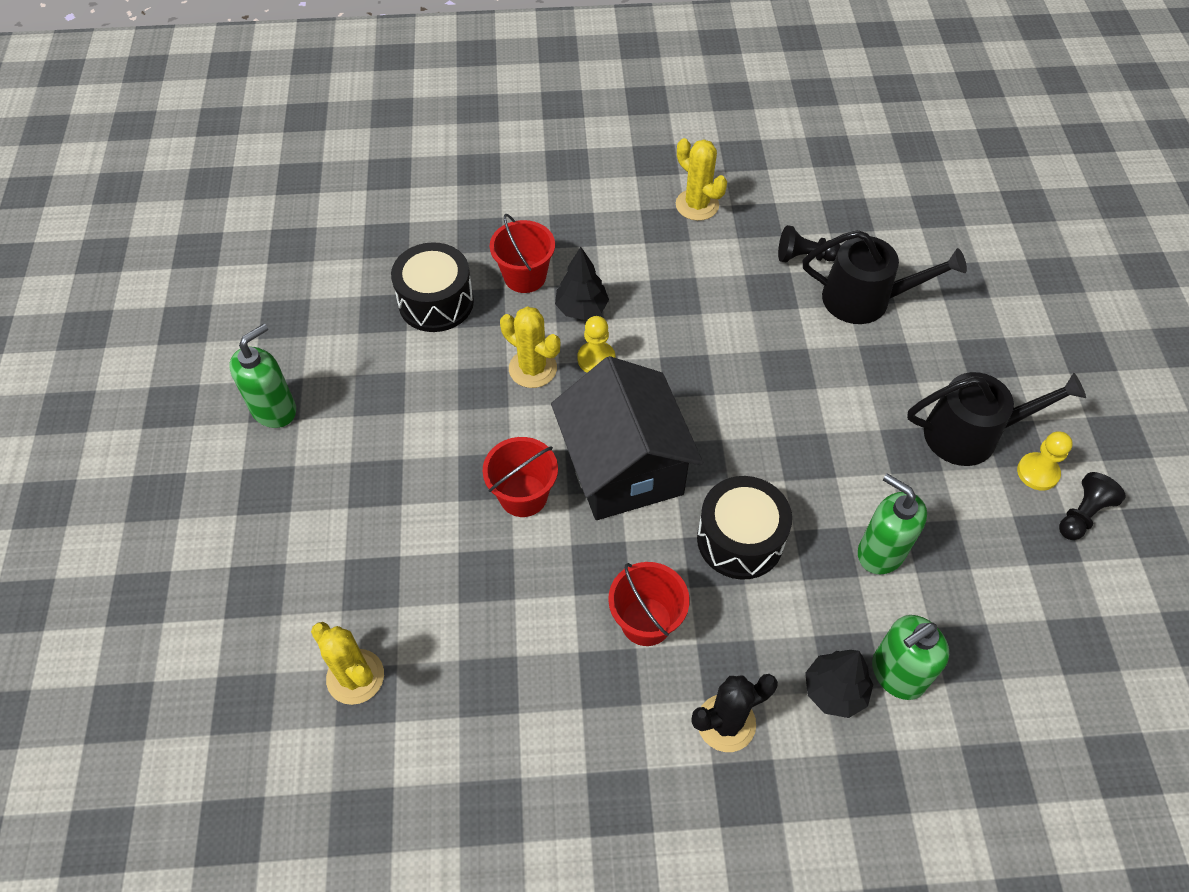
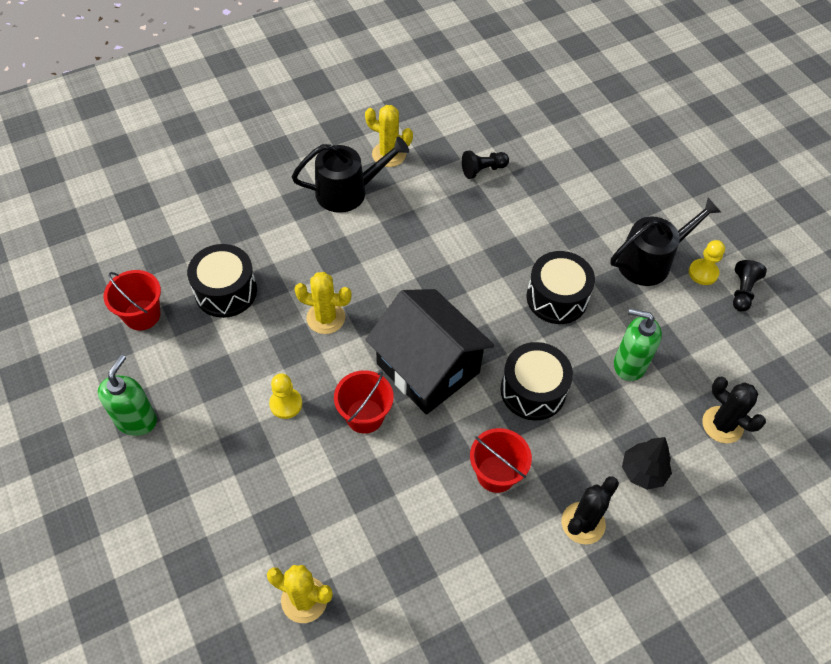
camera: 25 degrees left, 0 degrees up
(525, 276) = (286, 249): red bucket -> red bucket (142, 315)
(581, 309) = (341, 260): black tree -> none
(596, 359) = (370, 295): yellow pawn -> yellow pawn (286, 404)
(824, 439) = (557, 298): none -> black drum
(864, 299) = (538, 188): black watering can -> black watering can (347, 191)
(897, 674) = (677, 444): green soap dispenser -> none
(971, 673) = (722, 425): none -> black cactus

